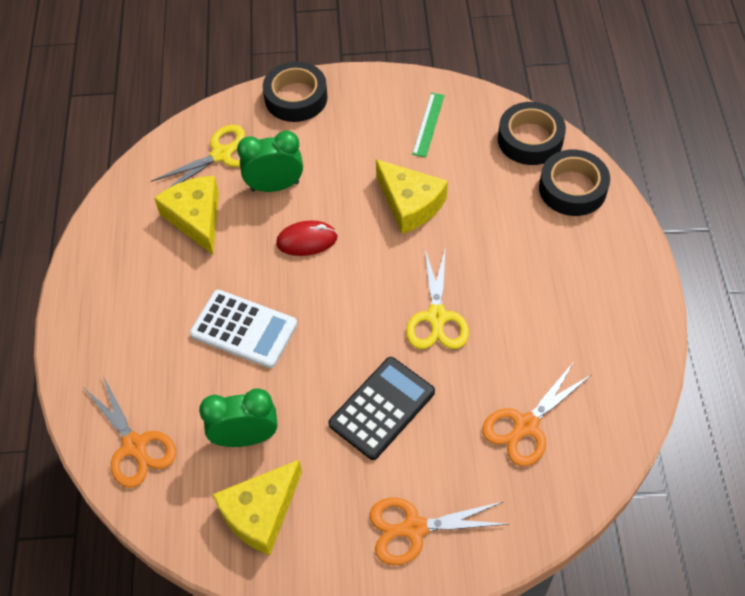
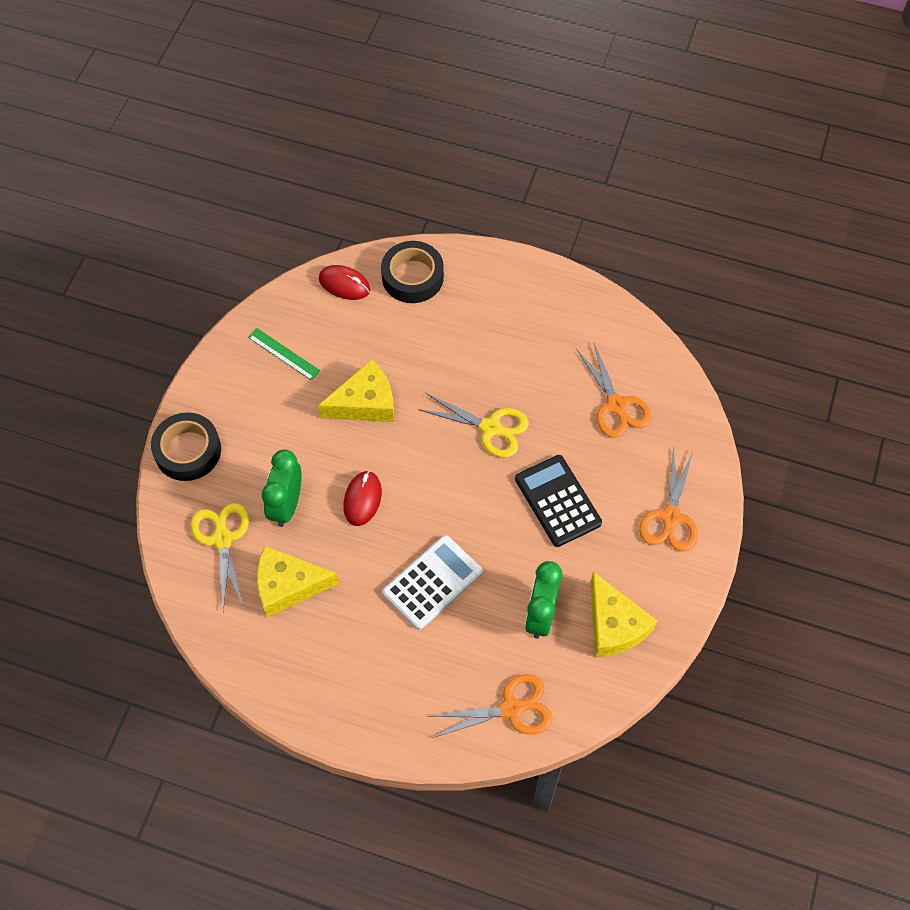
camera: 70 degrees left, 5 degrees up
(530, 139) = (344, 284): black tape -> red mouse

